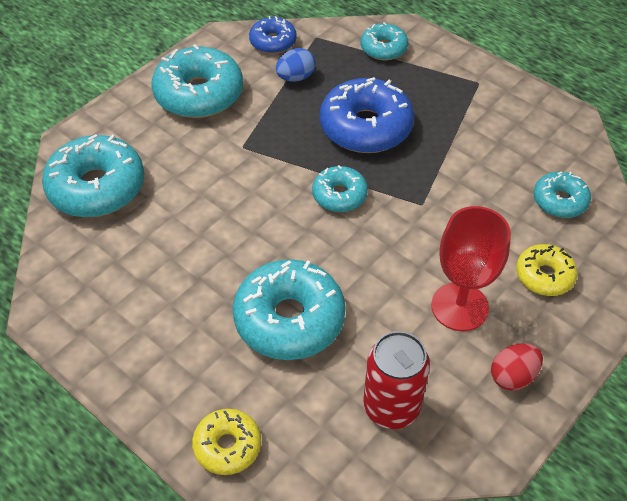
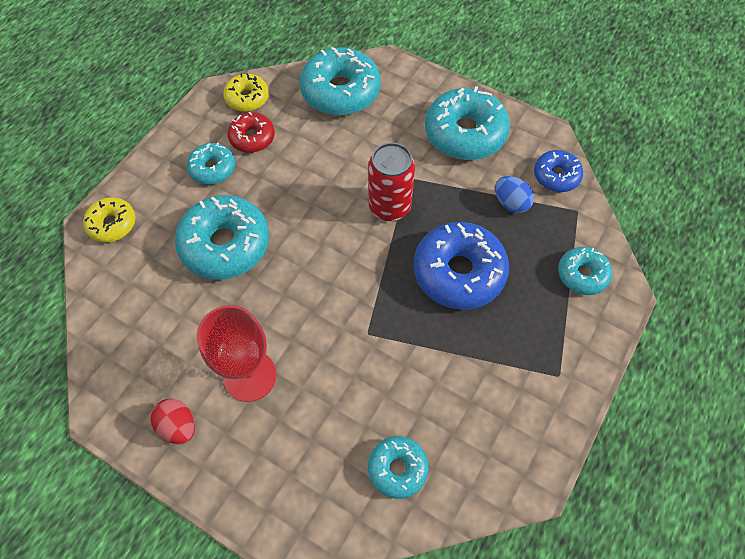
camera: 80 degrees right, 10 degrees up
(136, 281) = (252, 138): none -> red donut
(339, 195) = (365, 262): turquoise donut -> turquoise donut (212, 169)
(391, 407) = (146, 330): red can -> red can (389, 207)
(544, 276) = (294, 453): yellow donut -> yellow donut (247, 98)

